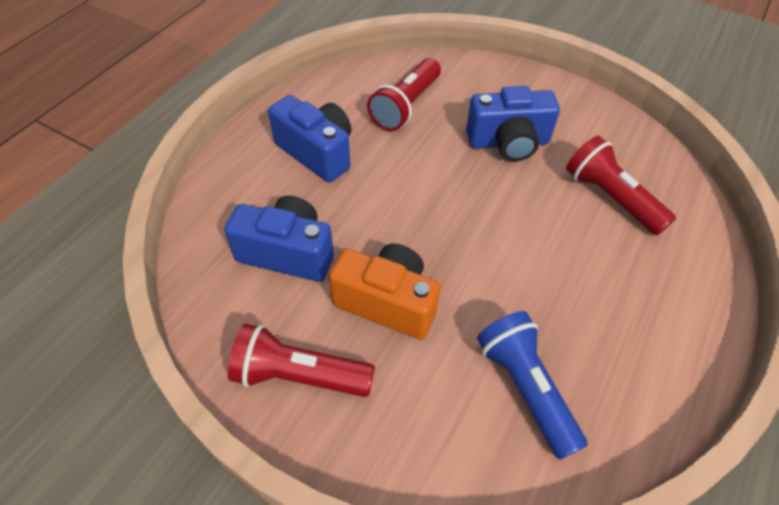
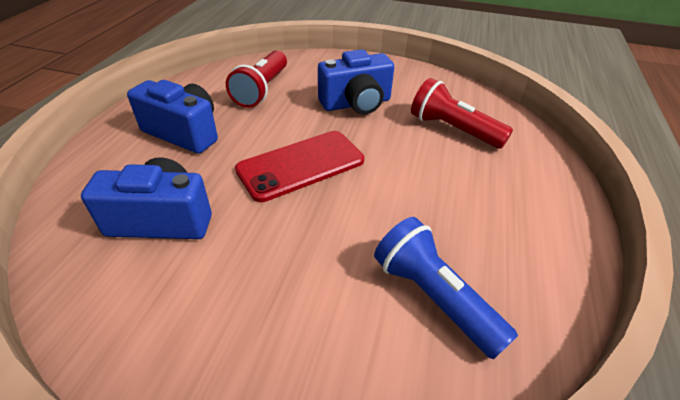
camera: 15 degrees left, 10 degrees down
(299, 375) = (187, 339): red flashlight -> none
(387, 302) = (275, 245): orange camera -> none
(430, 215) = (301, 165): none -> red phone

